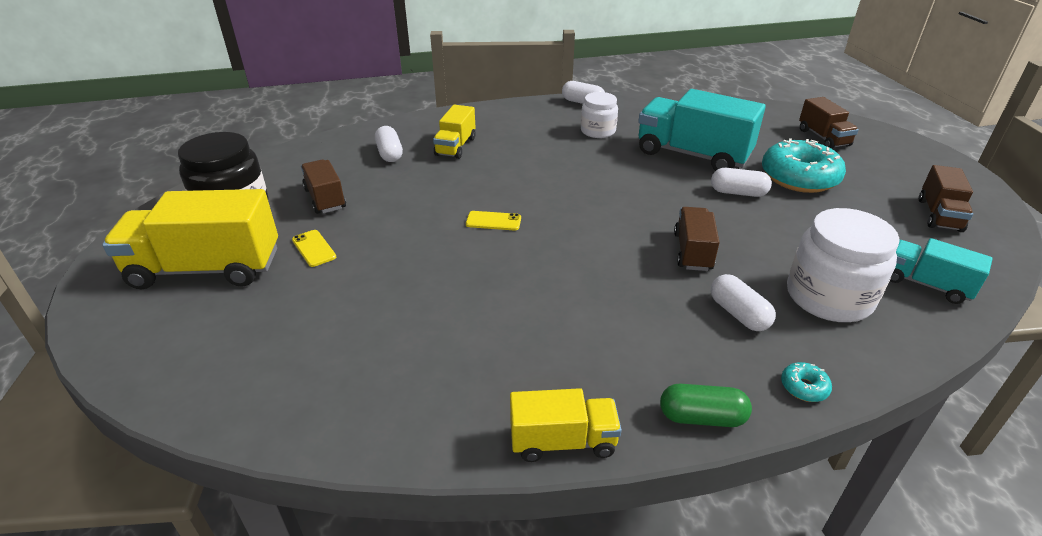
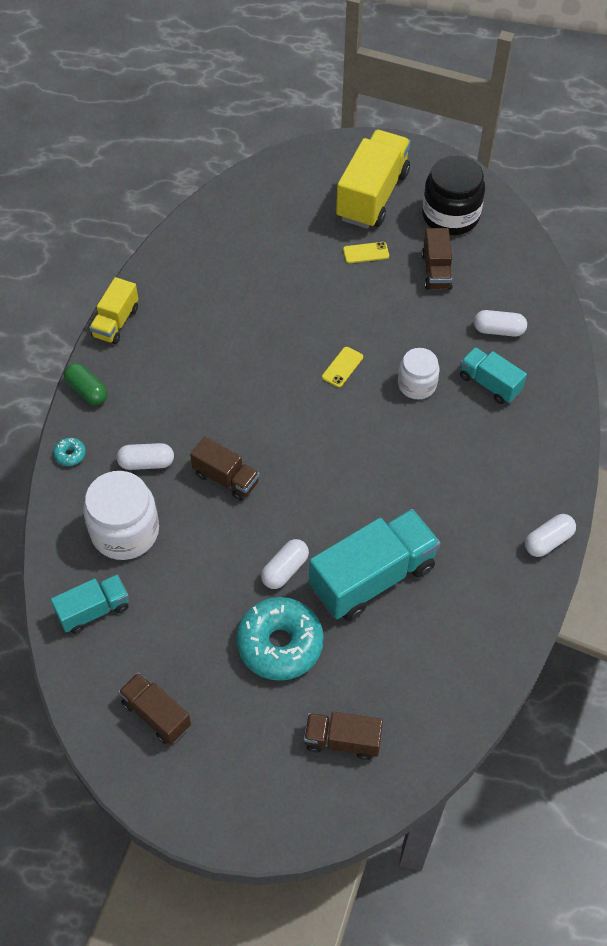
camera: 115 degrees right, 20 degrees up
(325, 199) = (436, 271): brown truck -> brown truck turned 90 degrees clockwise
(455, 146) = (489, 384): yellow truck -> turquoise truck
(598, 131) = (467, 519): white jar -> white jar (417, 384)
(701, 417) = (87, 390): green capsule -> green capsule turned 75 degrees counterclockwise

